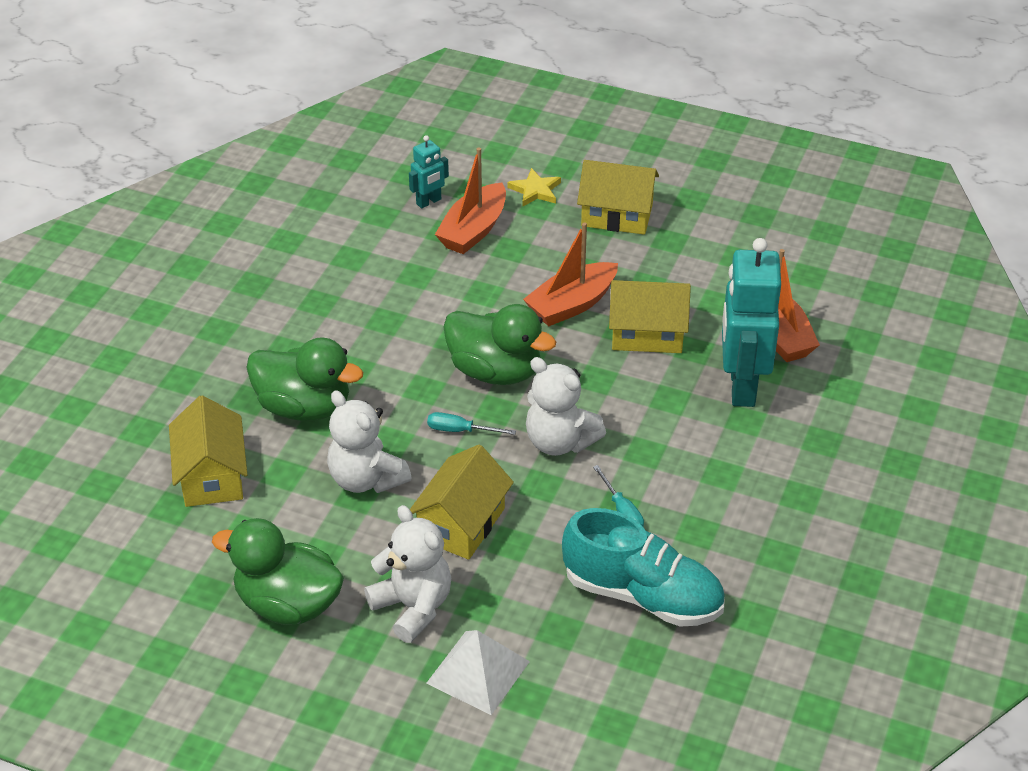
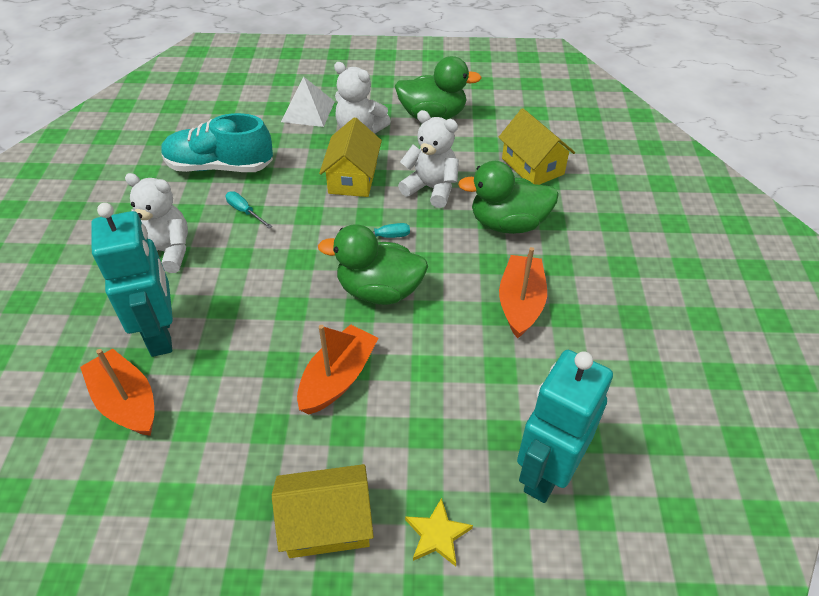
camera: 160 degrees right, 5 degrees up
(429, 202) = (546, 473): turquoise robot -> turquoise robot, size x2.10
(473, 230) = (476, 445): orange boat -> orange boat (520, 303)
(559, 442) = (305, 247): white teddy bear -> white teddy bear (166, 252)
(647, 334) = (256, 365): yellow house -> none

